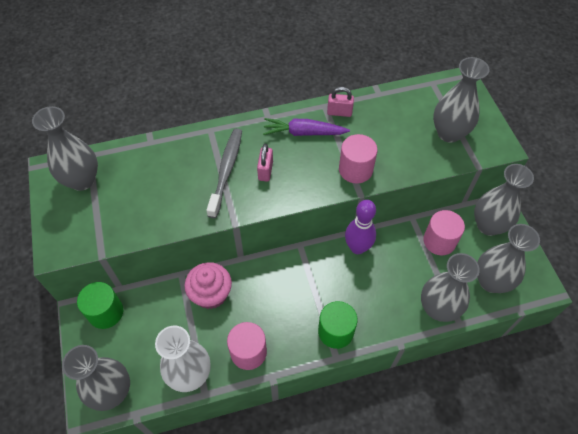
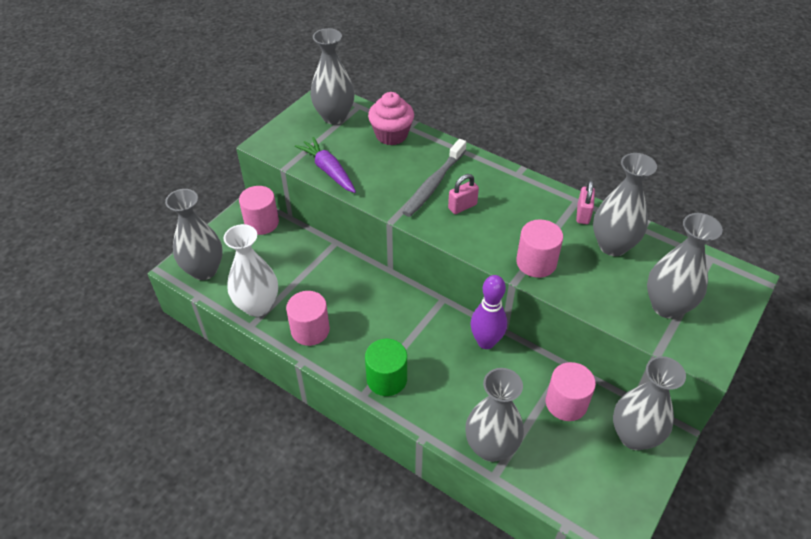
camera: 50 degrees right, 10 degrees down
(106, 312) = (262, 223): green cylinder -> pink cylinder
(211, 294) = (337, 272): pink cupcake -> pink cupcake (391, 135)
(226, 171) = (434, 184): grey toothbrush -> grey toothbrush turned 150 degrees clockwise
(304, 133) = (530, 205): purple carrot -> purple carrot (328, 171)
(339, 112) = (583, 214): pink padlock -> pink padlock turned 45 degrees clockwise
(491, 281) = (570, 477): grey vase -> grey vase (612, 245)

